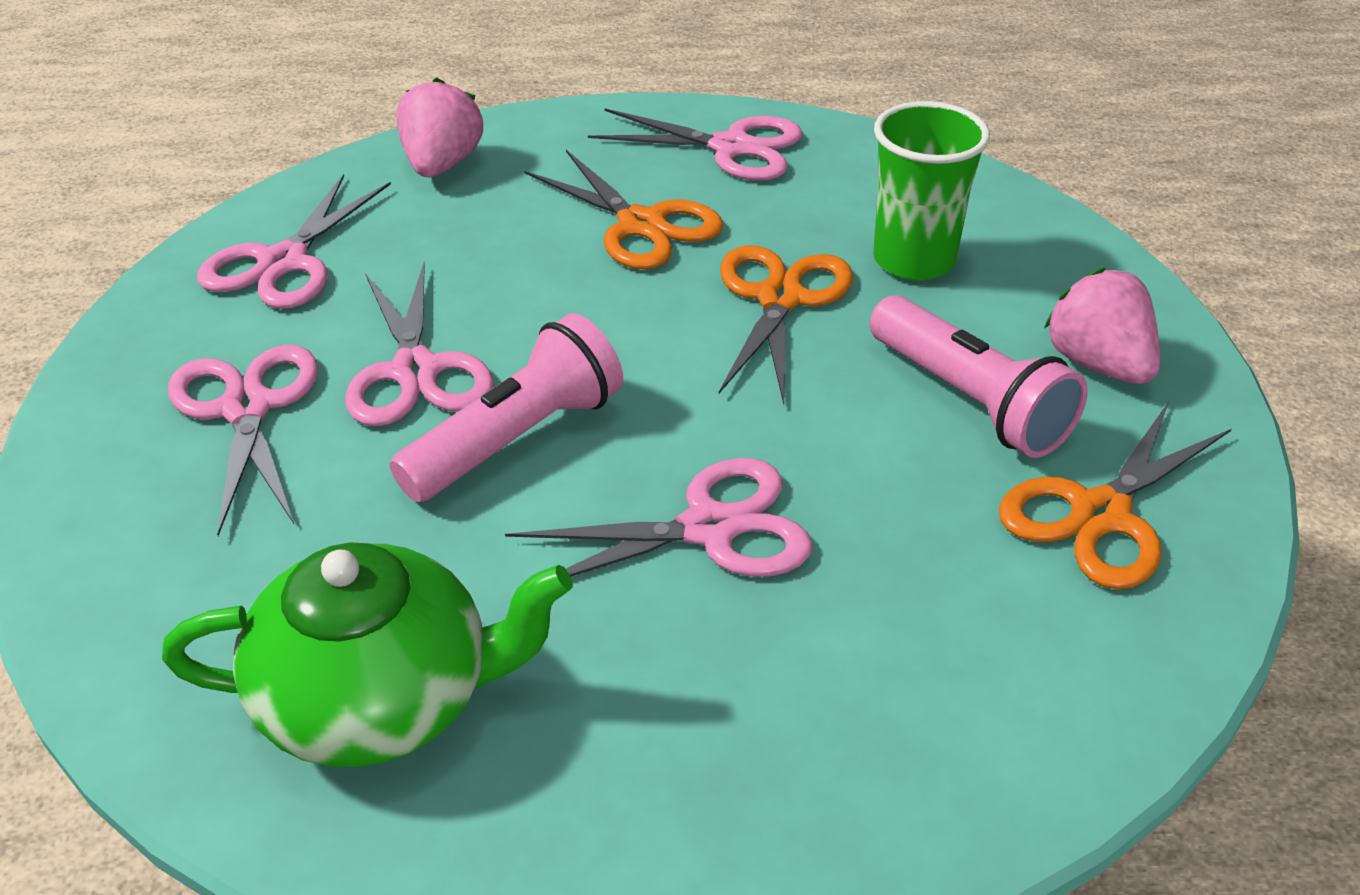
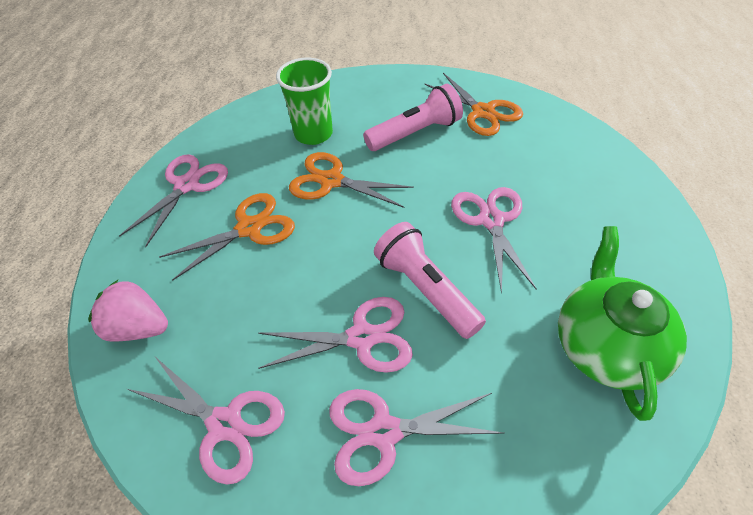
camera: 80 degrees left, 10 degrees up
(1098, 364) = (397, 96): pink strawberry -> none

